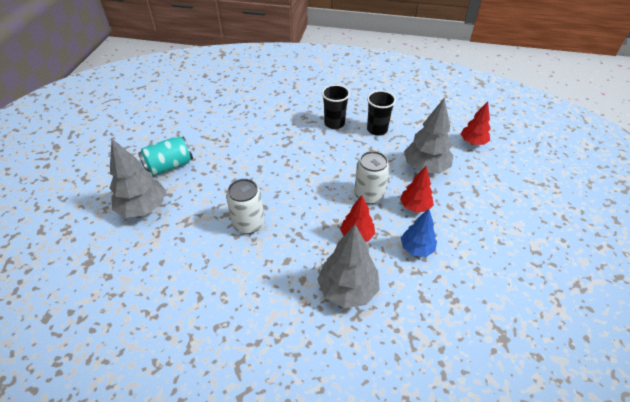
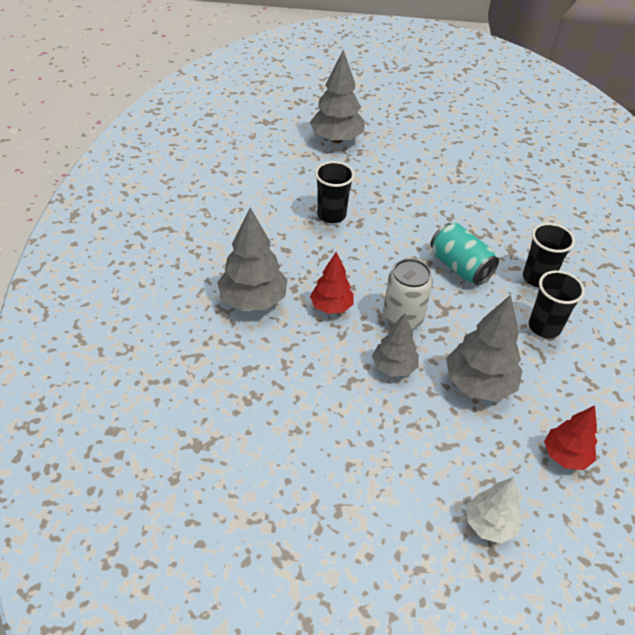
camera: 80 degrees right, 0 degrees up
(169, 166) = (401, 145): turquoise can -> turquoise can (460, 267)
(248, 223) = (331, 215): white can -> black cup
(415, 206) = (394, 367): red tree -> grey tree
(416, 248) = (321, 365): blue tree -> none
(525, 181) = (490, 524): none -> white tree

